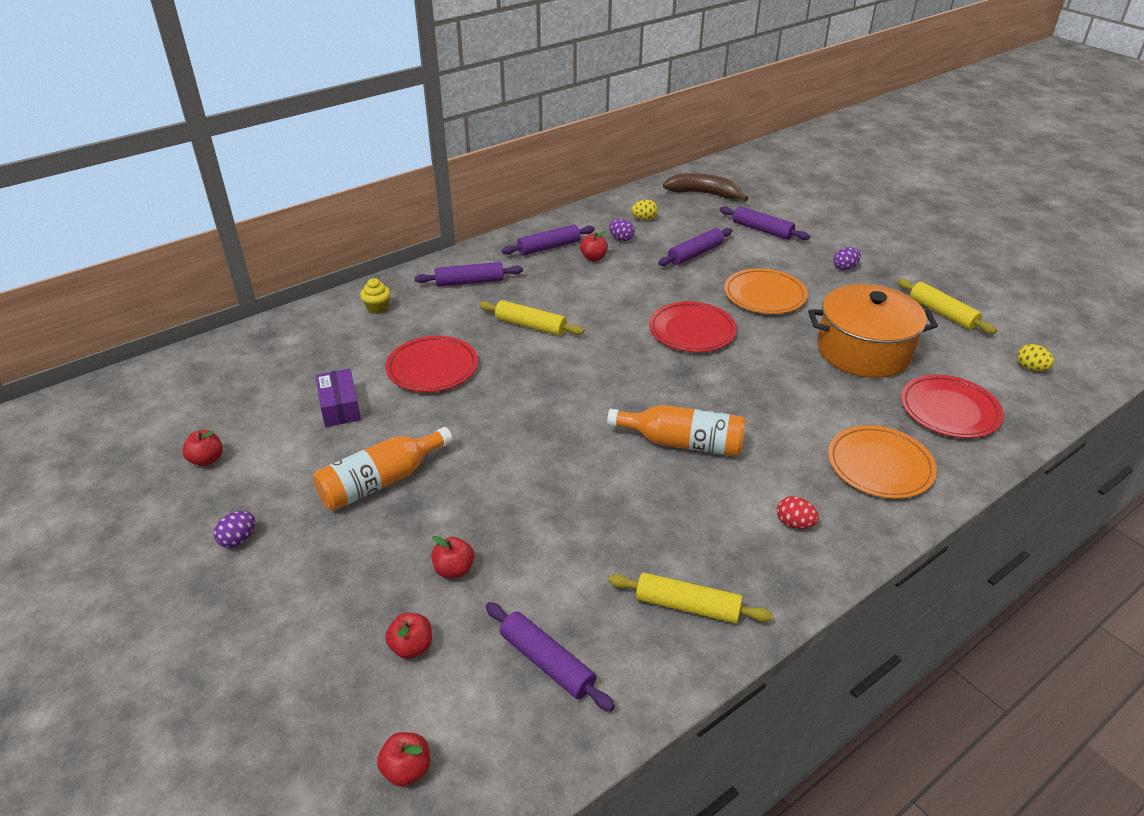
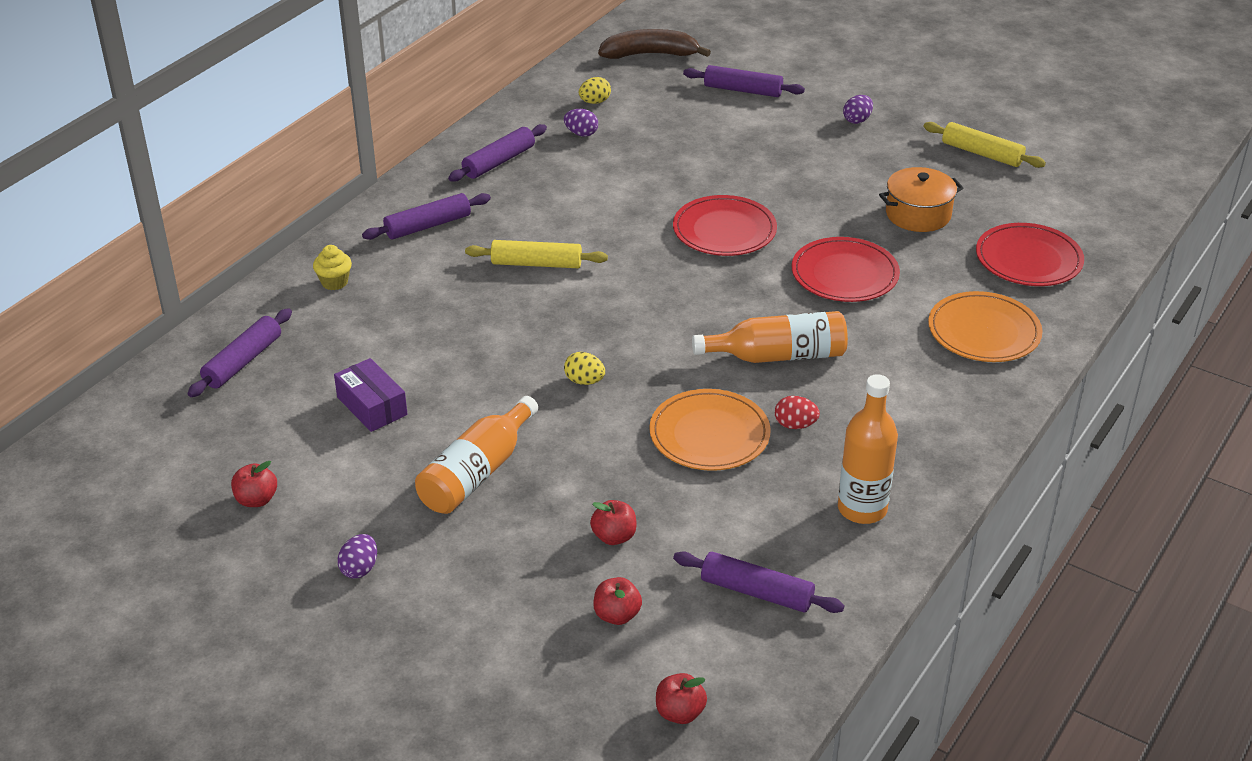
camera: 20 degrees left, 0 degrees up
(432, 368) = (451, 338): red plate -> red plate (844, 274)
(593, 258) = (562, 165): red apple -> none
(687, 606) = (862, 509): yellow rolling pin -> orange bottle
(695, 254) = (680, 136): purple rolling pin -> purple rolling pin (243, 361)
(764, 295) = (784, 171): orange plate -> orange plate (709, 435)
(794, 523) = (926, 408): red egg -> red egg (795, 425)
(863, 351) = (918, 214): orange pot -> orange pot, size x0.61
(1030, 368) = (1091, 197): yellow egg -> yellow egg (584, 381)

